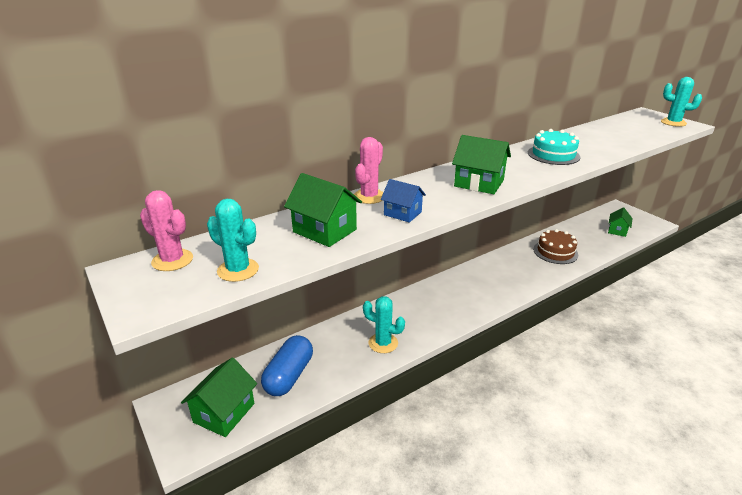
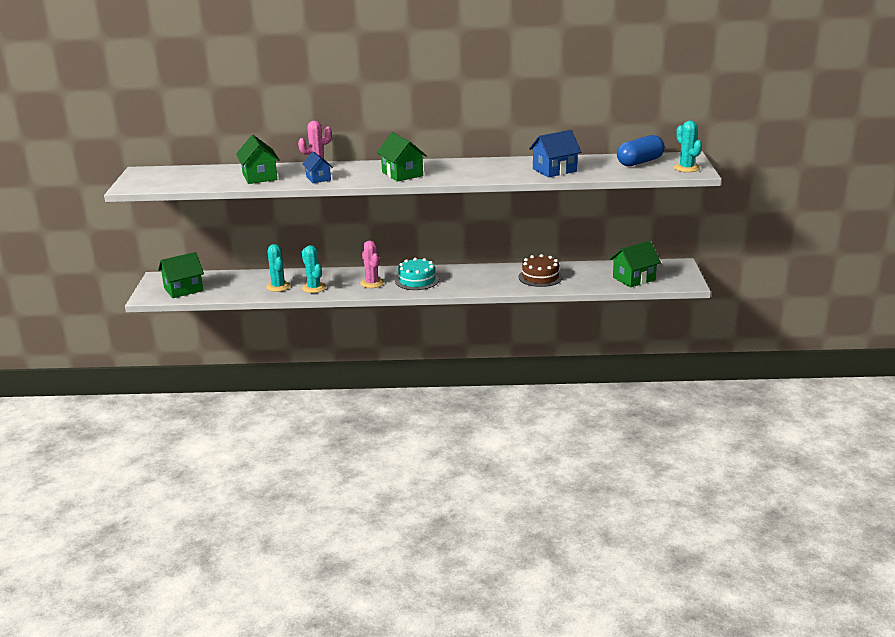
camera: 35 degrees right, 5 degrees down
(172, 260) = (167, 172): pink cactus -> pink cactus (372, 283)
(238, 270) = (189, 182): turquoise cactus -> turquoise cactus (278, 287)
(289, 376) = (237, 285): blue capsule -> blue capsule (640, 162)
(553, 155) = (503, 169): turquoise cake -> turquoise cake (417, 280)
(594, 146) = (554, 170): none -> blue house
(617, 230) = (634, 279): green house -> green house, size x1.55

